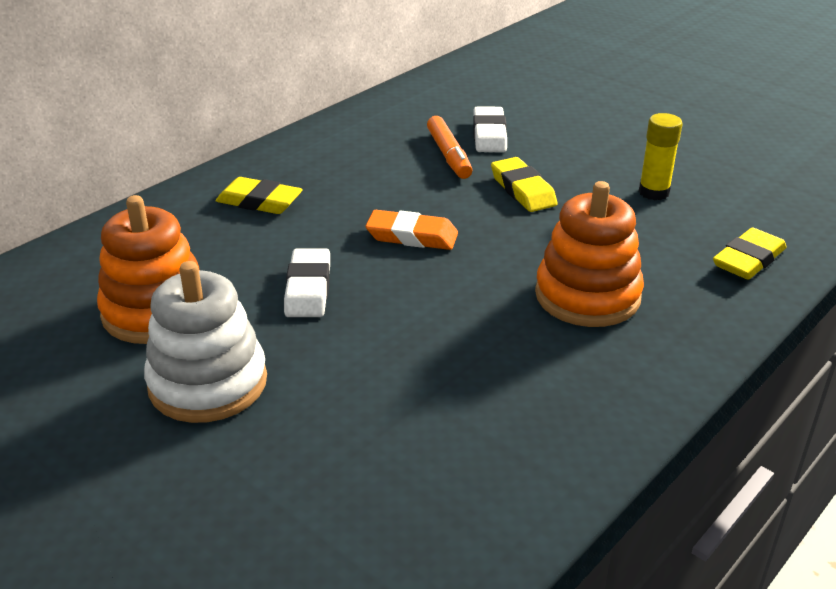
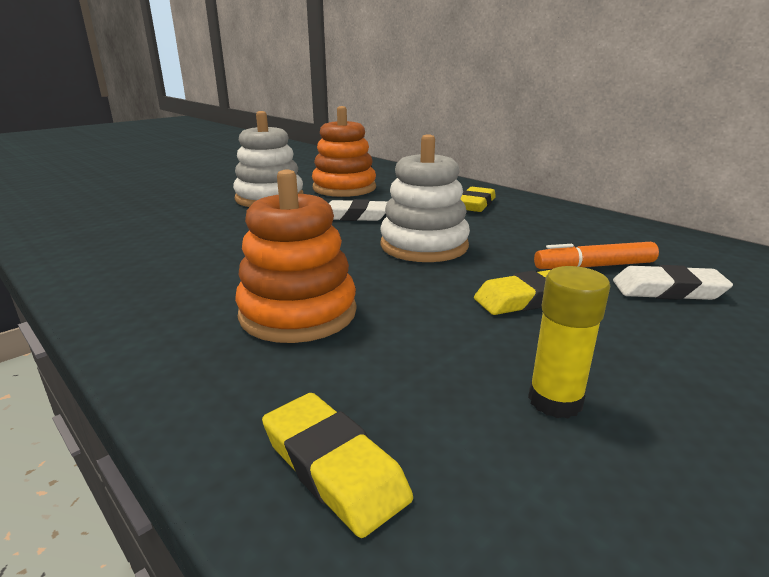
camera: 95 degrees right, 10 degrees down
(412, 236) = (424, 246): orange eraser -> white stacking toy

